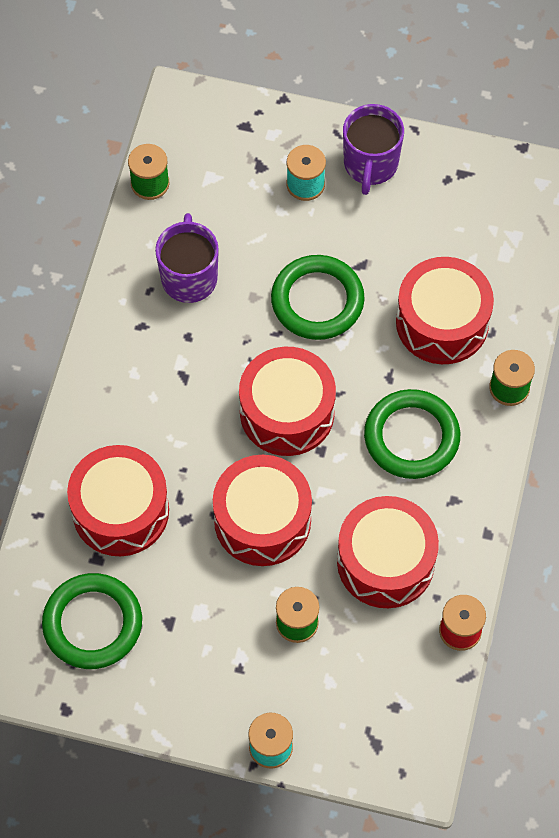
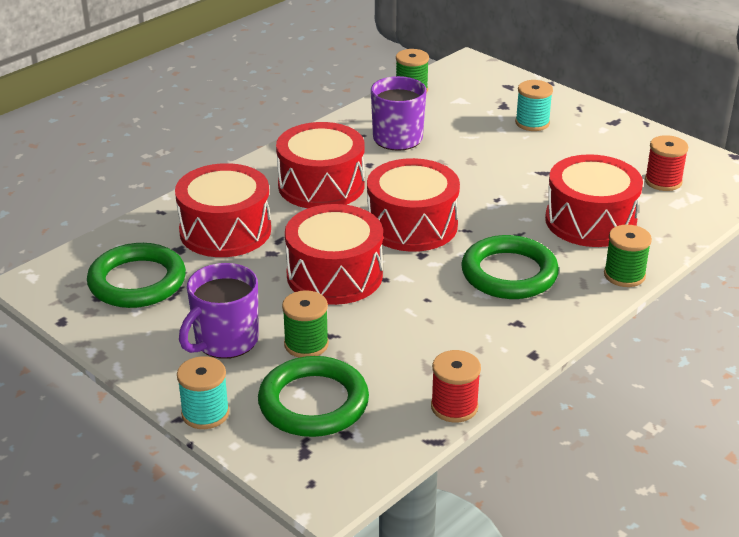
camera: 30 degrees right, 30 degrees down
(317, 301) = (491, 178): green ring -> green ring (313, 403)
(370, 165) = (594, 128): purple mug -> purple mug (225, 341)
(385, 562) = (421, 337): red drum -> red drum (321, 185)
(477, 225) = (663, 181): none -> red spool

